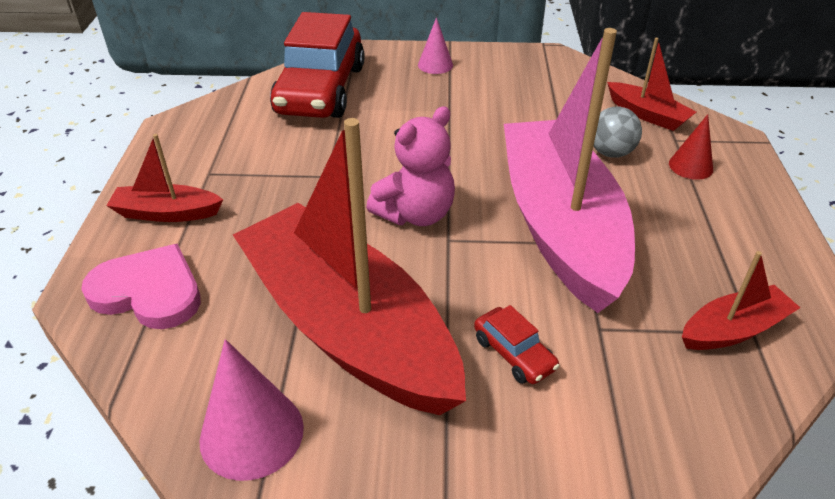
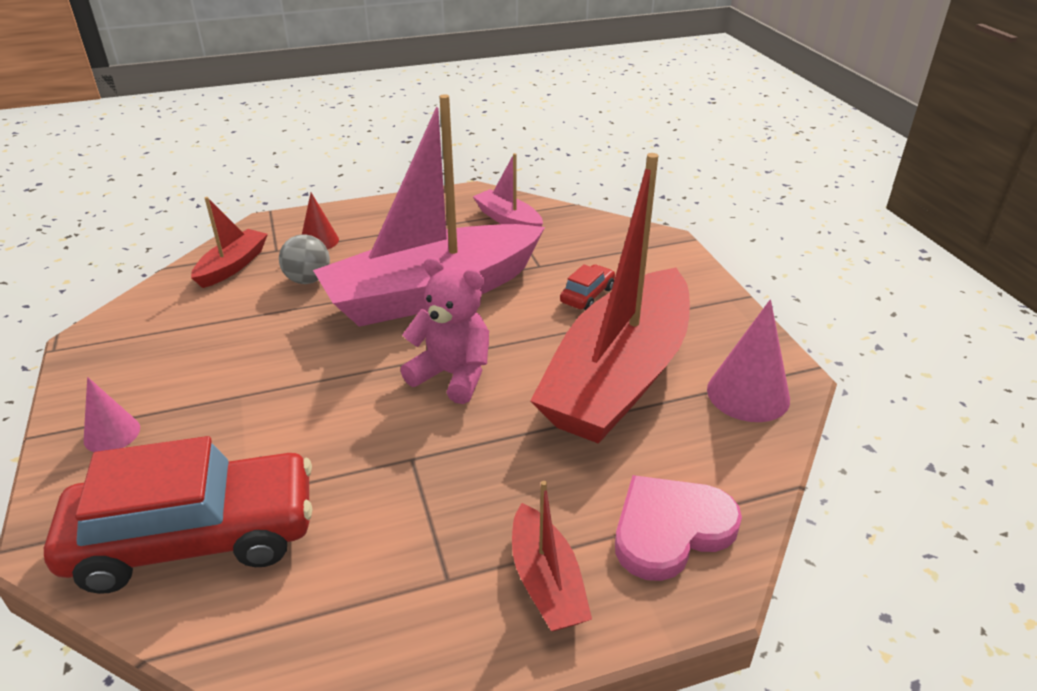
camera: 110 degrees left, 5 degrees down
(149, 291) = (670, 529): pink heart -> pink heart turned 60 degrees clockwise
(733, 329) = (508, 220): red boat -> pink boat

